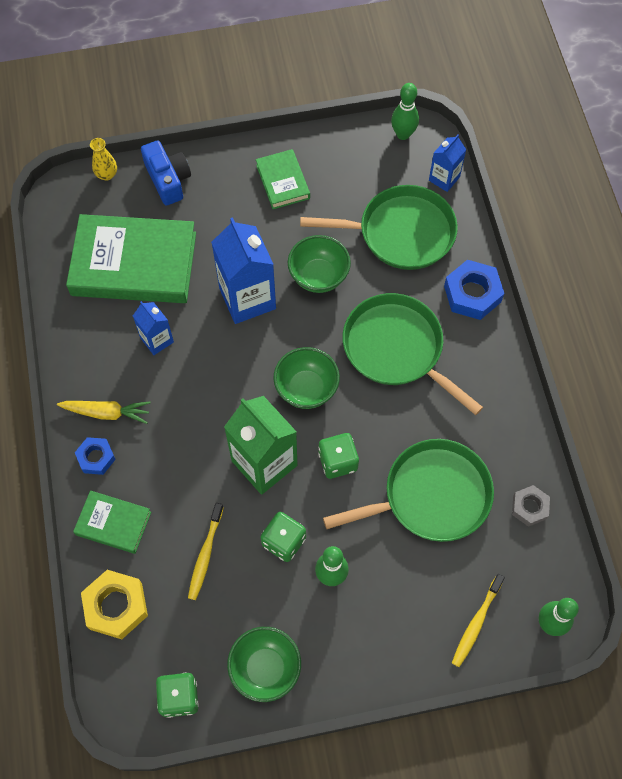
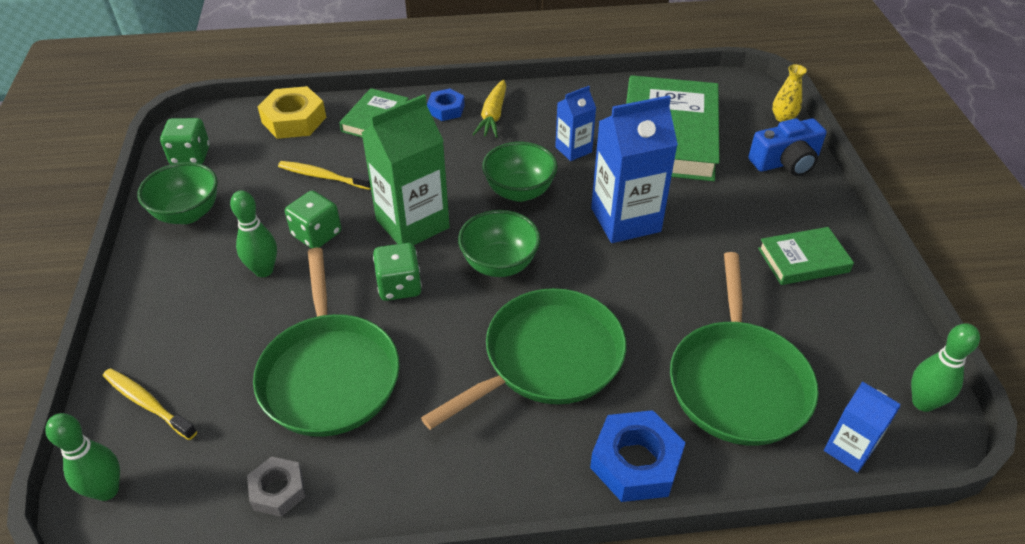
camera: 95 degrees right, 20 degrees down
(318, 276) = (659, 286): green bowl -> green bowl (519, 191)

